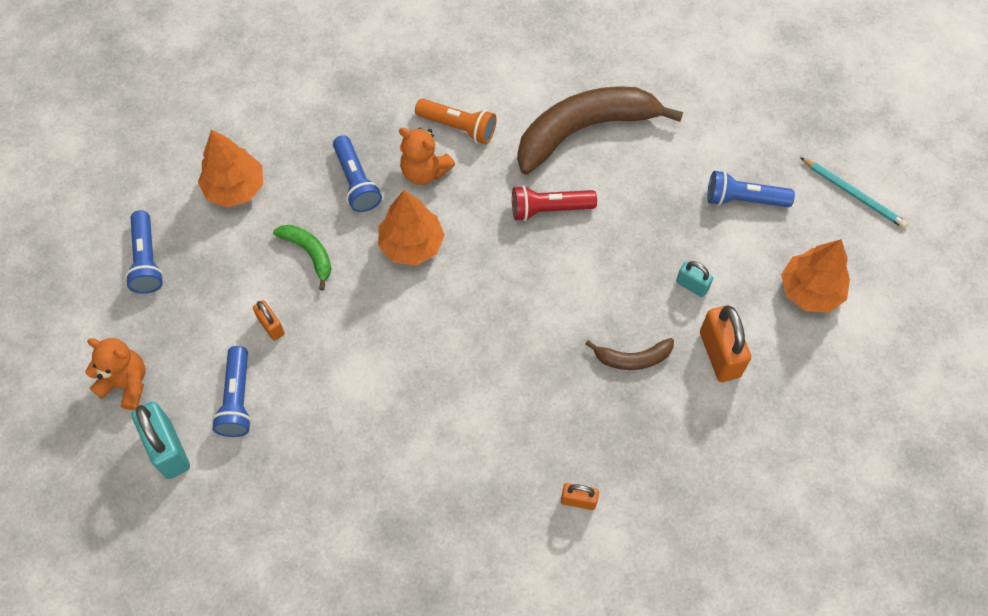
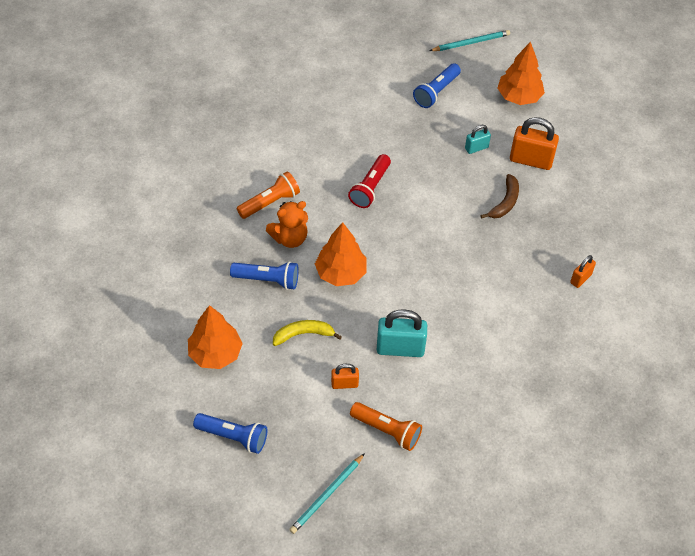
camera: 60 degrees left, 10 degrees down
(126, 383) = (326, 495): orange teddy bear -> turquoise pencil
(168, 449) = (397, 491): turquoise padlock -> turquoise padlock (400, 348)
(237, 399) = (387, 430): blue flashlight -> orange flashlight
(309, 253) = (303, 334): green banana -> yellow banana
(584, 130) = (326, 139): brown banana -> none

